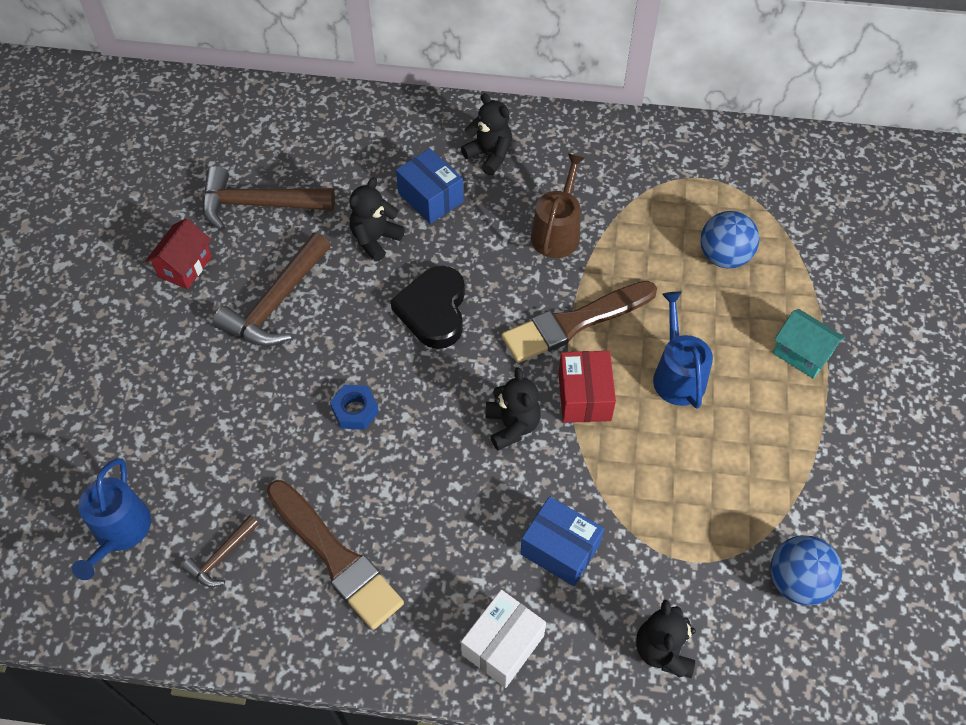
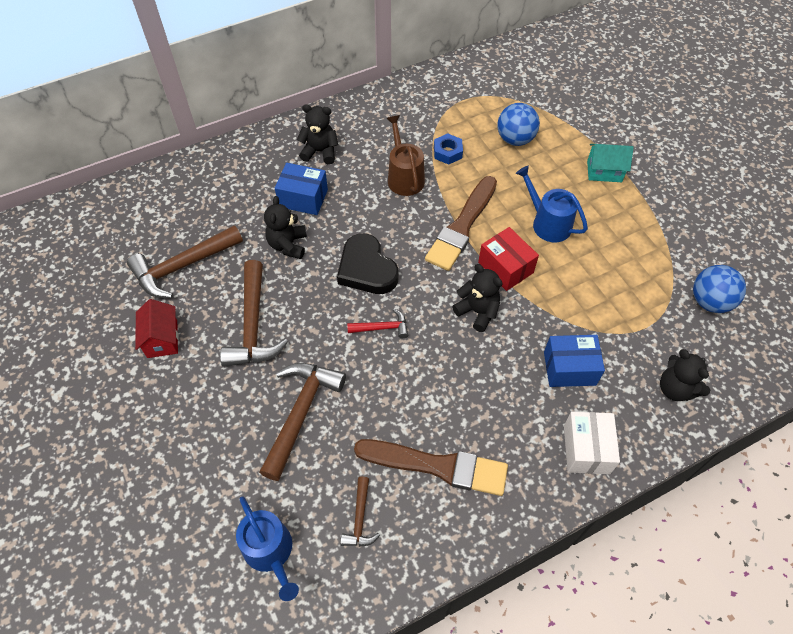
camera: 35 degrees left, 0 degrees up
(251, 418) = (300, 413): none -> brown hammer
(355, 410) = (369, 363): blue nut -> blue nut (447, 152)
(398, 382) = (382, 327): none -> red hammer

